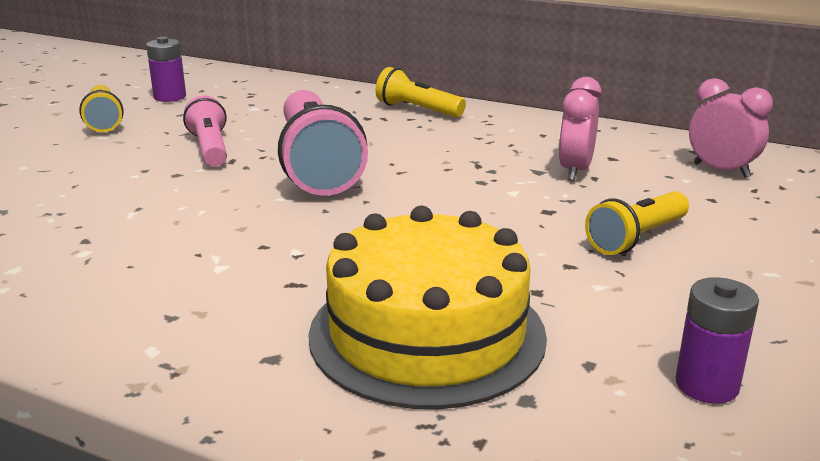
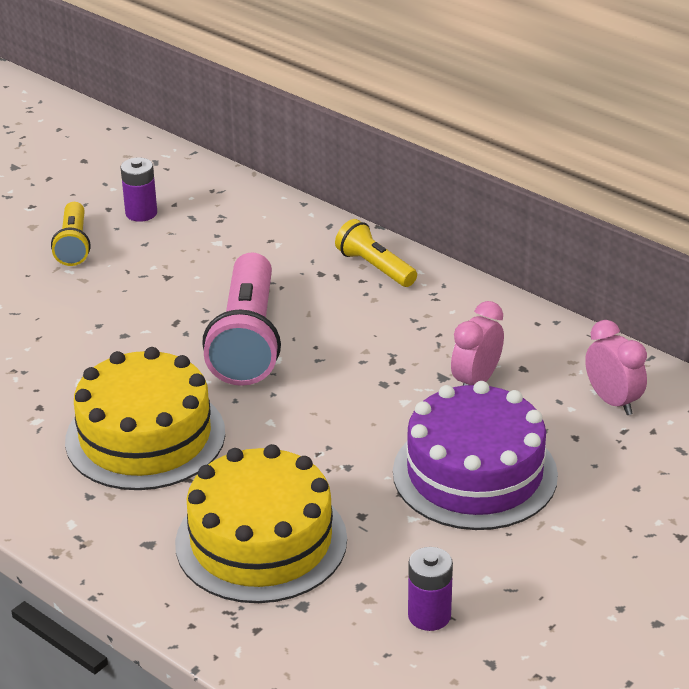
camera: 15 degrees right, 10 degrees up
(210, 148) = (160, 302): pink flashlight -> none
(229, 251) = (145, 437): none -> yellow cake
(636, 238) = (475, 473): yellow flashlight -> purple cake

